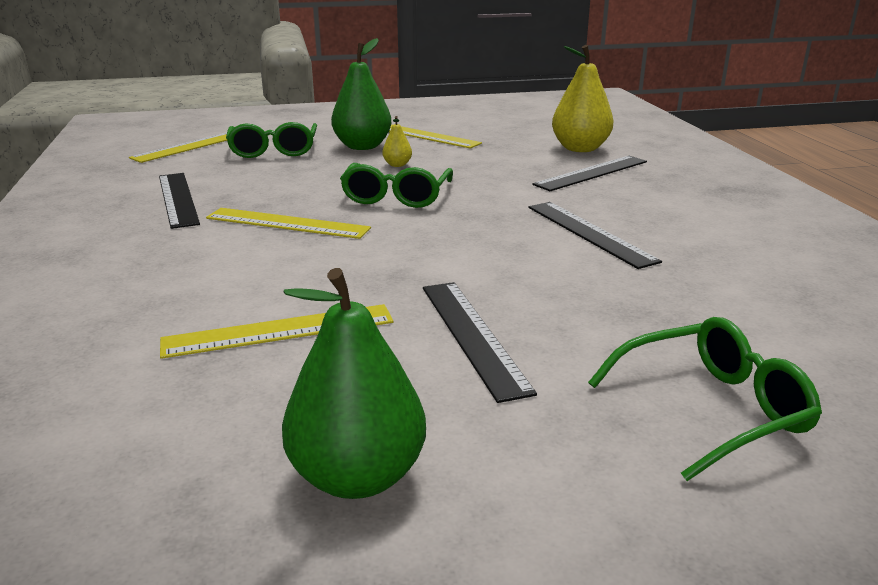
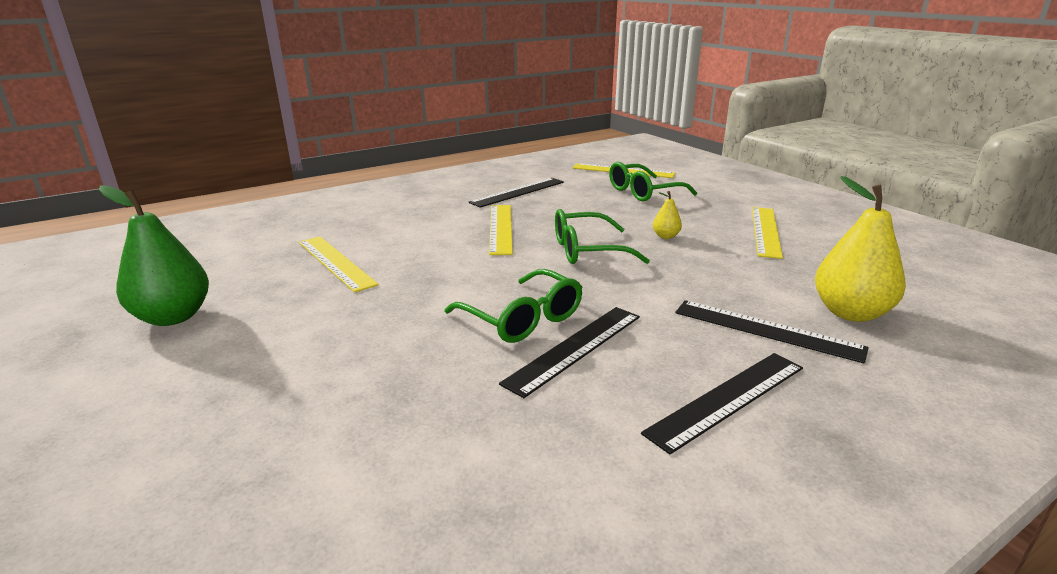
camera: 70 degrees right, 0 degrees up
(362, 146) = (696, 215): green pear -> none
(473, 335) = (340, 323): black ruler -> black ruler (727, 399)
(713, 409) = (228, 444): green glasses -> green glasses (523, 319)

